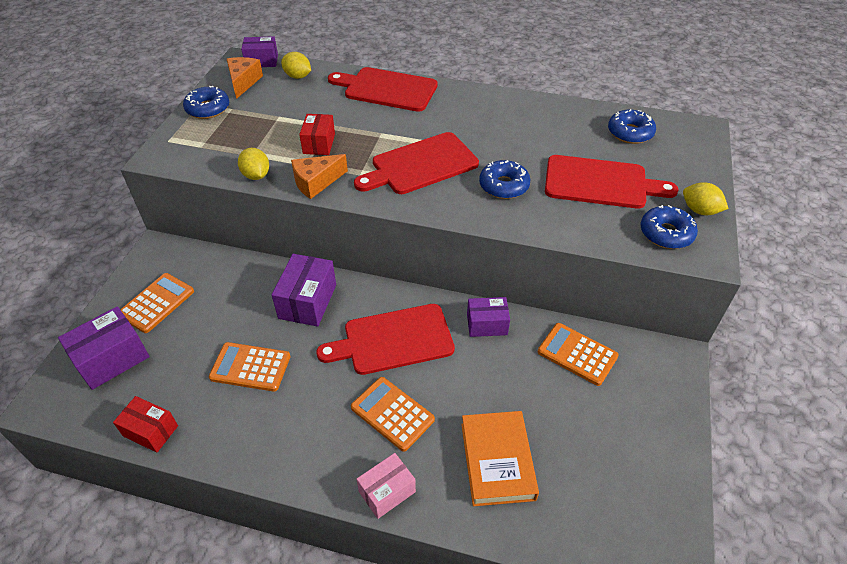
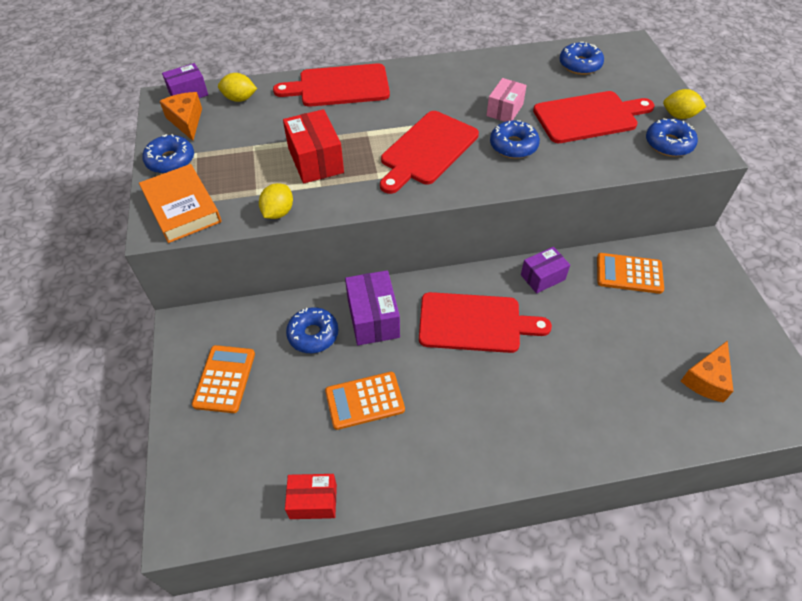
camera: 25 degrees left, 5 degrees up
(112, 359) = (220, 452): purple box -> none
(249, 295) = (313, 334): none -> blue donut
(256, 175) = (278, 212): yellow lemon -> yellow lemon turned 75 degrees clockwise
(316, 182) = (343, 199): orange cheese -> orange cheese (706, 379)
(319, 144) = (315, 160): red box -> red box, size x1.51
(387, 491) = (561, 454): pink box -> pink box (504, 110)
(392, 413) = (519, 387): orange calculator -> none
(393, 340) = (475, 323): red cutting board -> red cutting board turned 135 degrees counterclockwise
(497, 461) = (628, 388): orange book -> orange book (182, 208)

